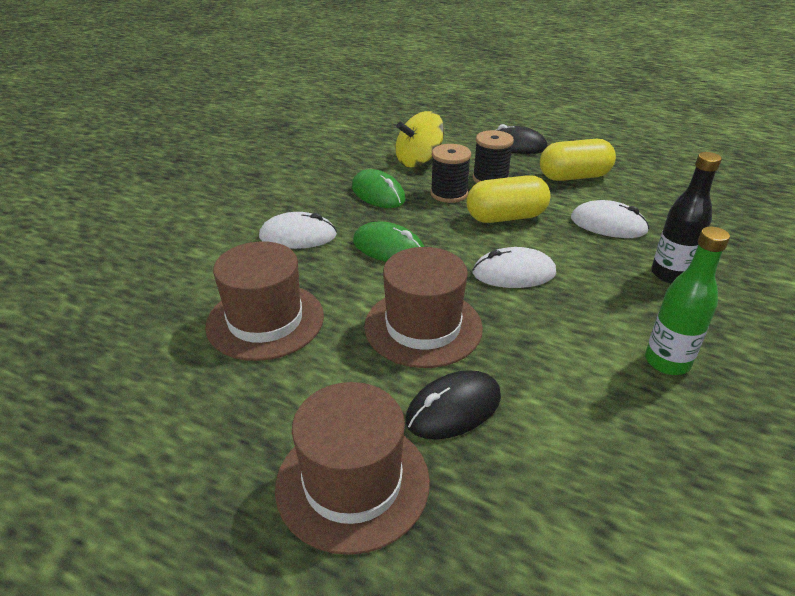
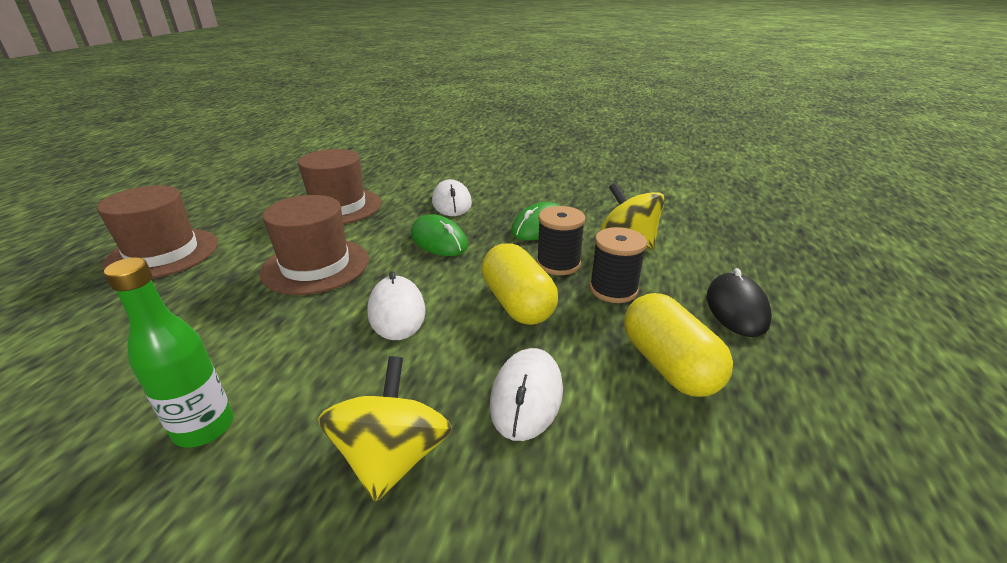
camera: 80 degrees right, 5 degrees down
(388, 248) = (438, 240): green mouse -> green mouse turned 60 degrees counterclockwise
(453, 408) = (208, 286): black mouse -> none
(670, 274) = (392, 457): black bottle -> yellow spinning top

